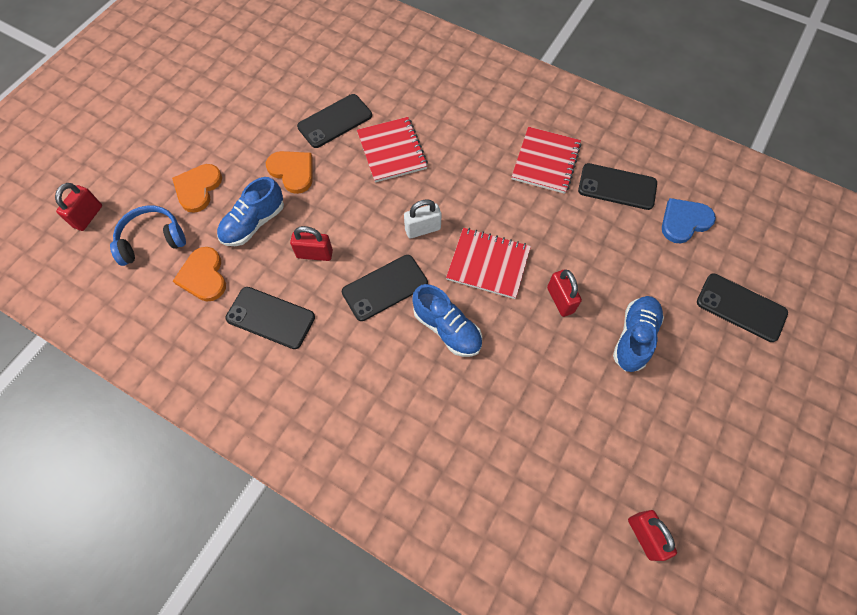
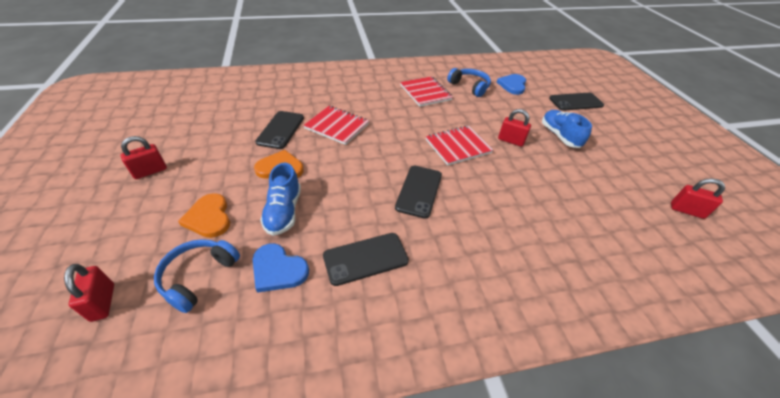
camera: 45 degrees left, 20 degrees down
(203, 276) = (278, 269): orange heart -> blue heart
(314, 254) = (351, 202): red padlock -> red padlock (150, 171)
(422, 229) = (402, 151): white padlock -> none
(447, 329) = (479, 188): blue shoe -> none
(617, 187) = (469, 87): black phone -> blue headphones

